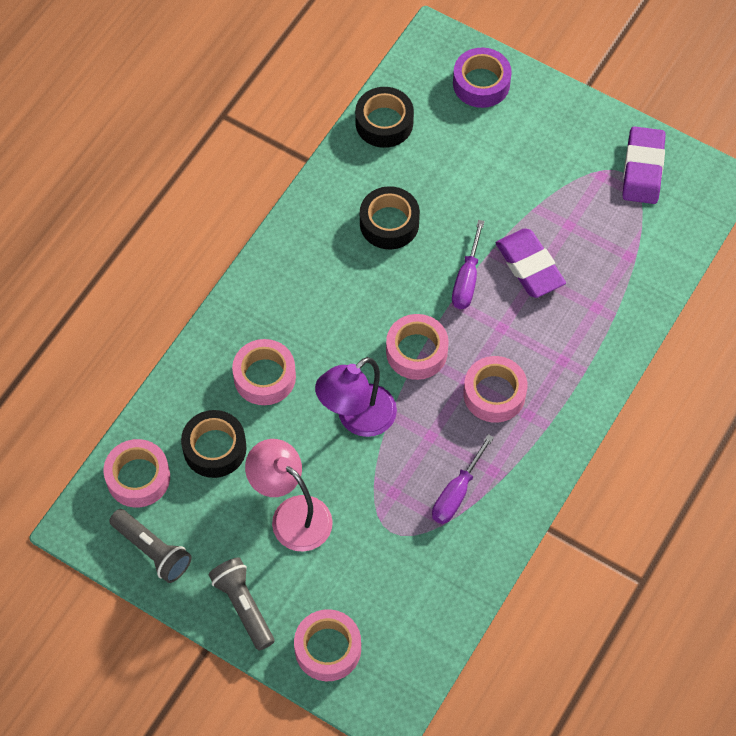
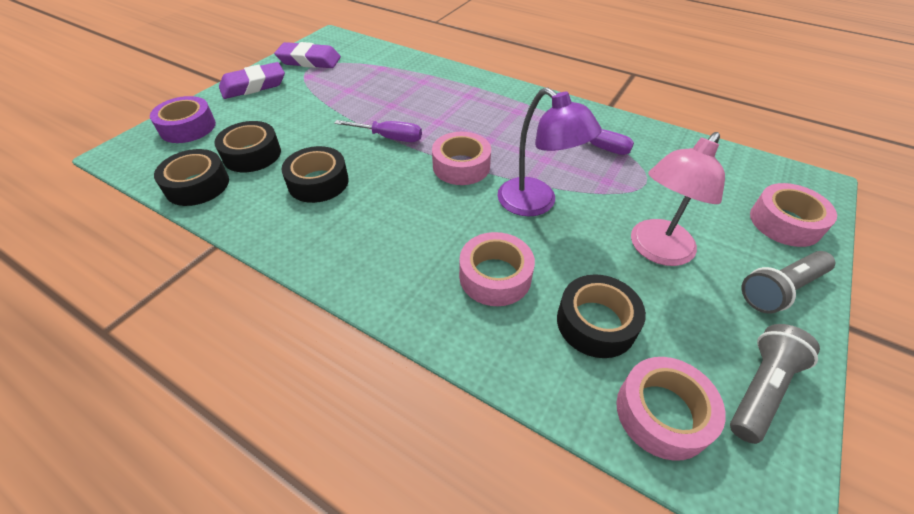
camera: 90 degrees left, 15 degrees down
(433, 155) = (252, 154): none -> black tape
(494, 394) = (500, 126): pink tape -> none
(529, 266) = (382, 107): purple eraser -> purple eraser (253, 86)

